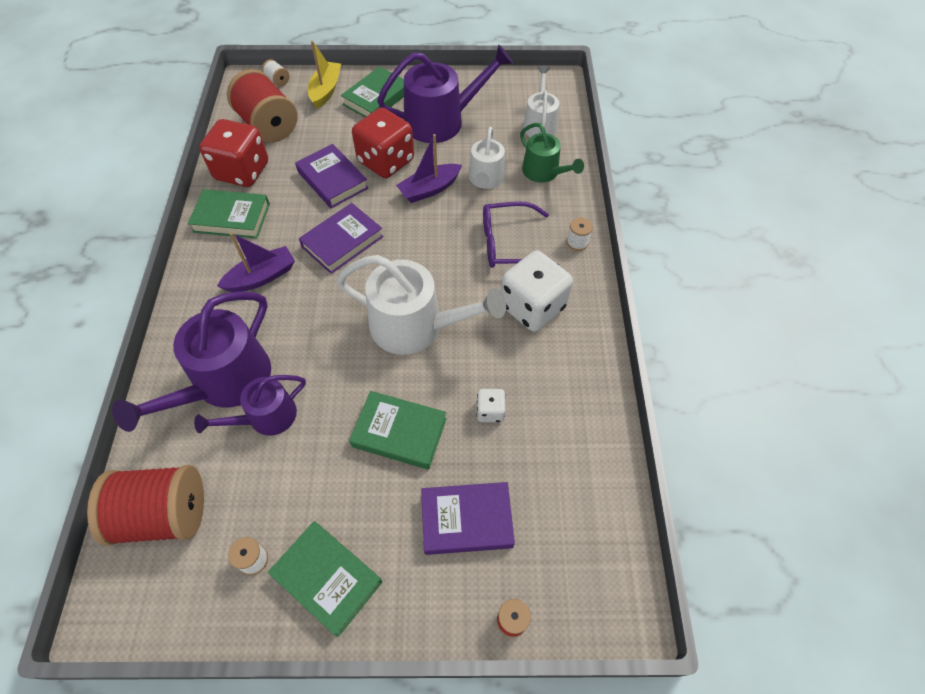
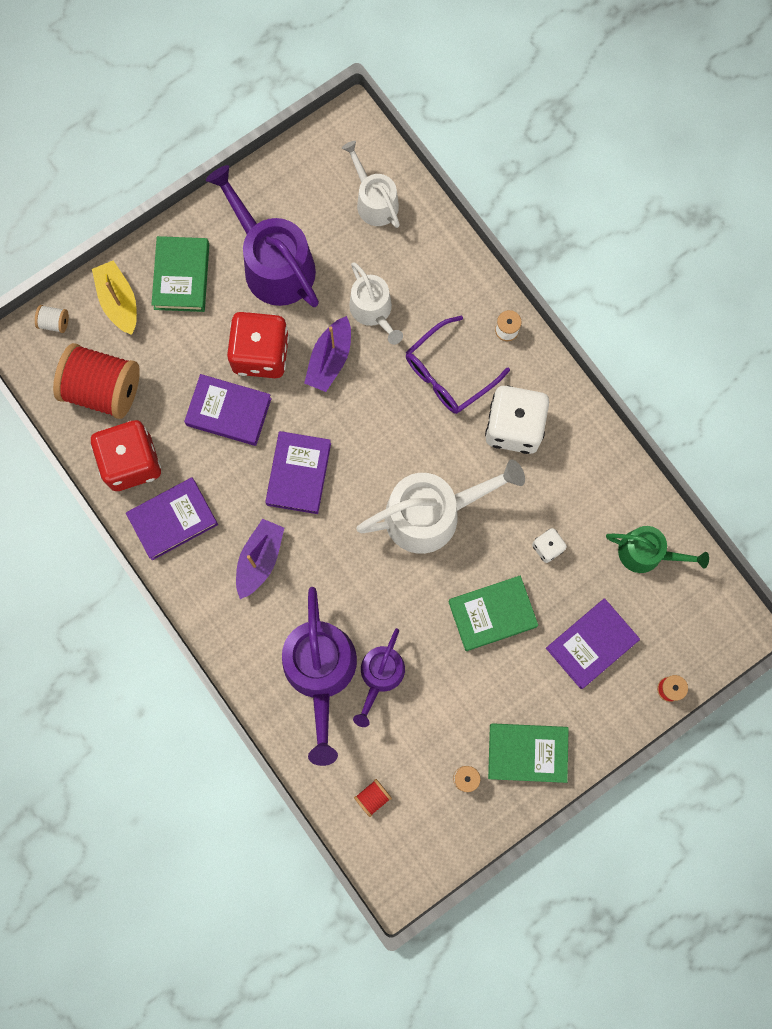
camera: 35 degrees left, 20 degrees up
(164, 514) = (373, 797): red spool -> red spool, size x0.41
(231, 218) = (173, 520): green book -> purple book
(441, 121) = (273, 263): purple watering can -> purple watering can turned 75 degrees counterclockwise
(544, 172) = (421, 264): green watering can -> green watering can (646, 553)

